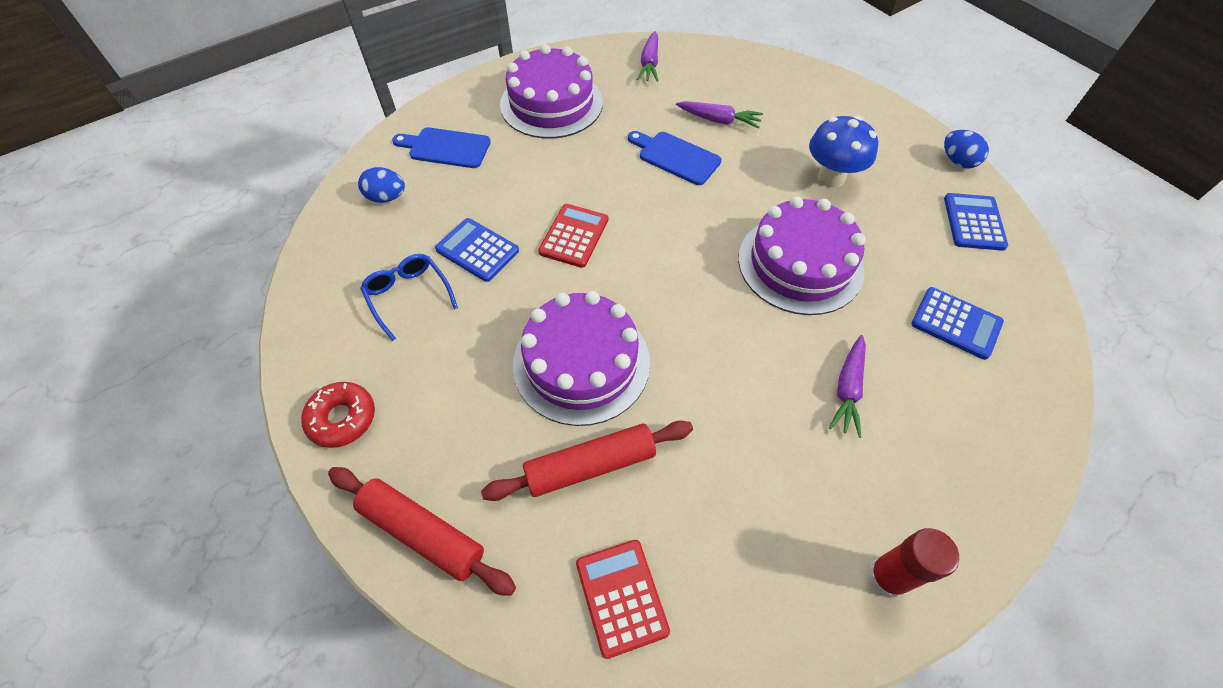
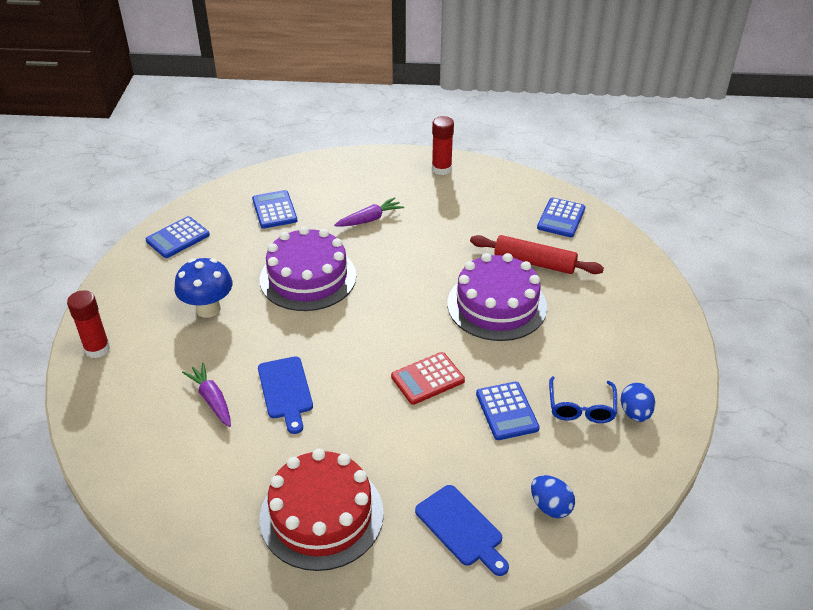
camera: 140 degrees left, 15 degrees down
(342, 418) = (665, 357): red donut -> none
(422, 533) = (643, 283): red rolling pin -> none
(551, 103) = (321, 515): purple cake -> red cake
(621, 597) = (561, 218): red calculator -> blue calculator
(649, 64) = (182, 499): purple carrot -> none
(851, 101) = (97, 349): none -> red glue stick
(957, 161) = (118, 269): blue egg -> blue egg (635, 413)

